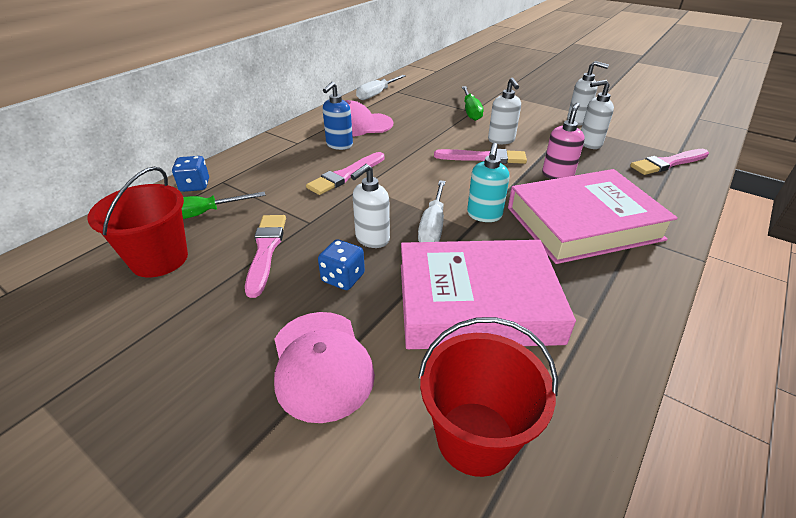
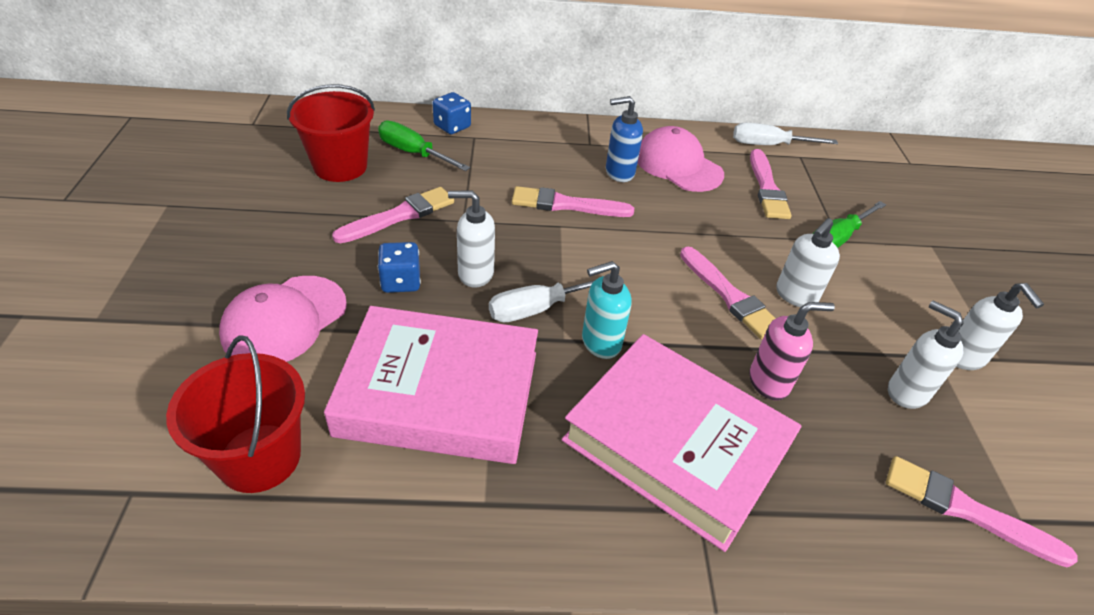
camera: 50 degrees right, 5 degrees up
(410, 110) = (767, 188): none -> pink brush
(476, 302) = (439, 393): pink book -> pink book turned 45 degrees counterclockwise

